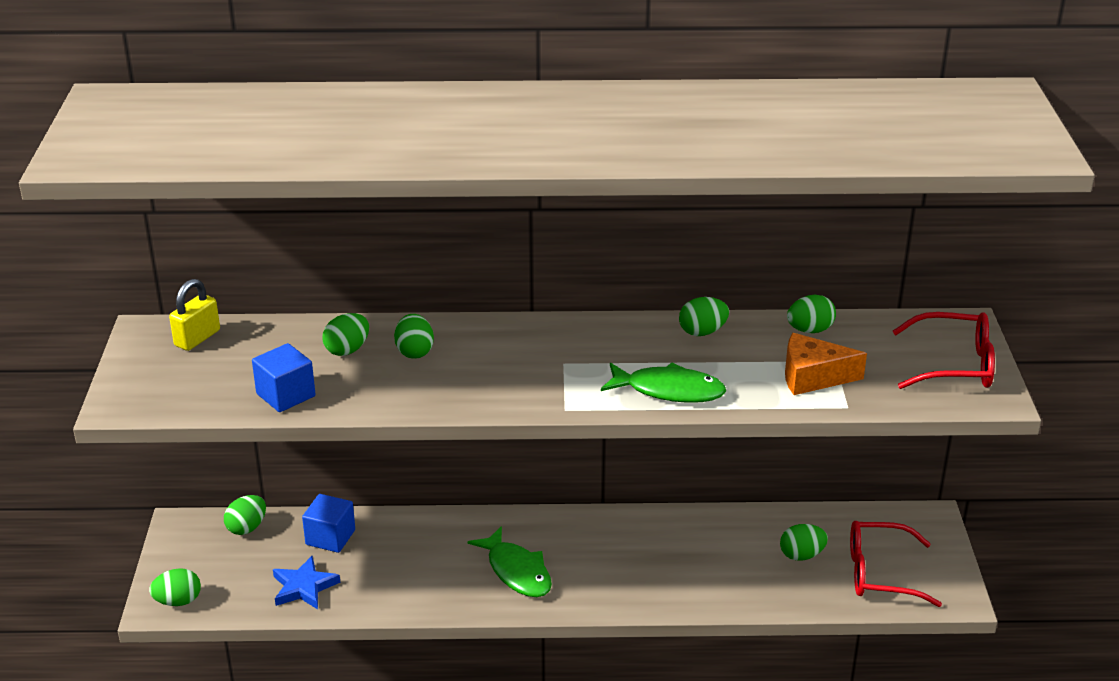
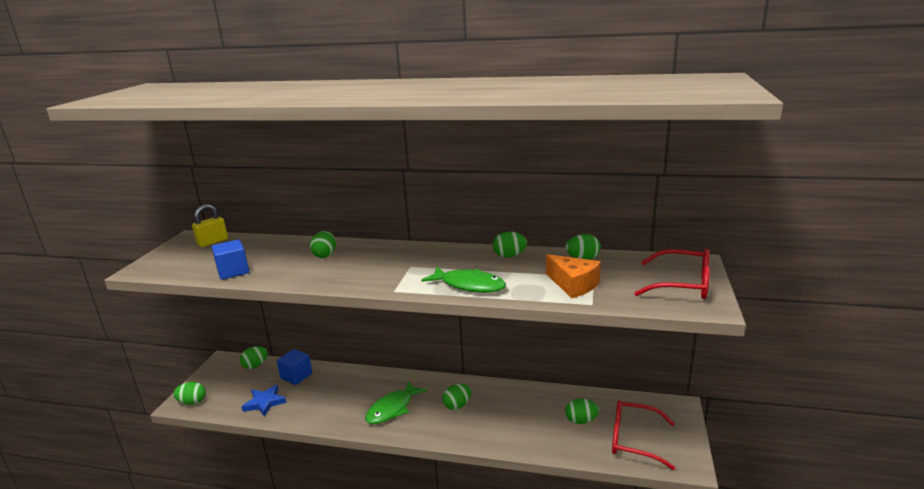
camera: 15 degrees right, 10 degrees down
(347, 350) = (288, 252): green egg -> green egg (457, 405)
(517, 571) = (392, 409): green fish -> green fish turned 60 degrees clockwise
(812, 377) = (573, 284): orange cheese -> orange cheese turned 150 degrees counterclockwise

